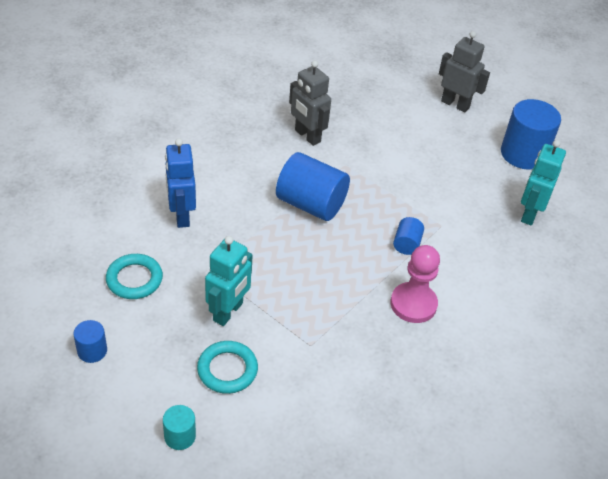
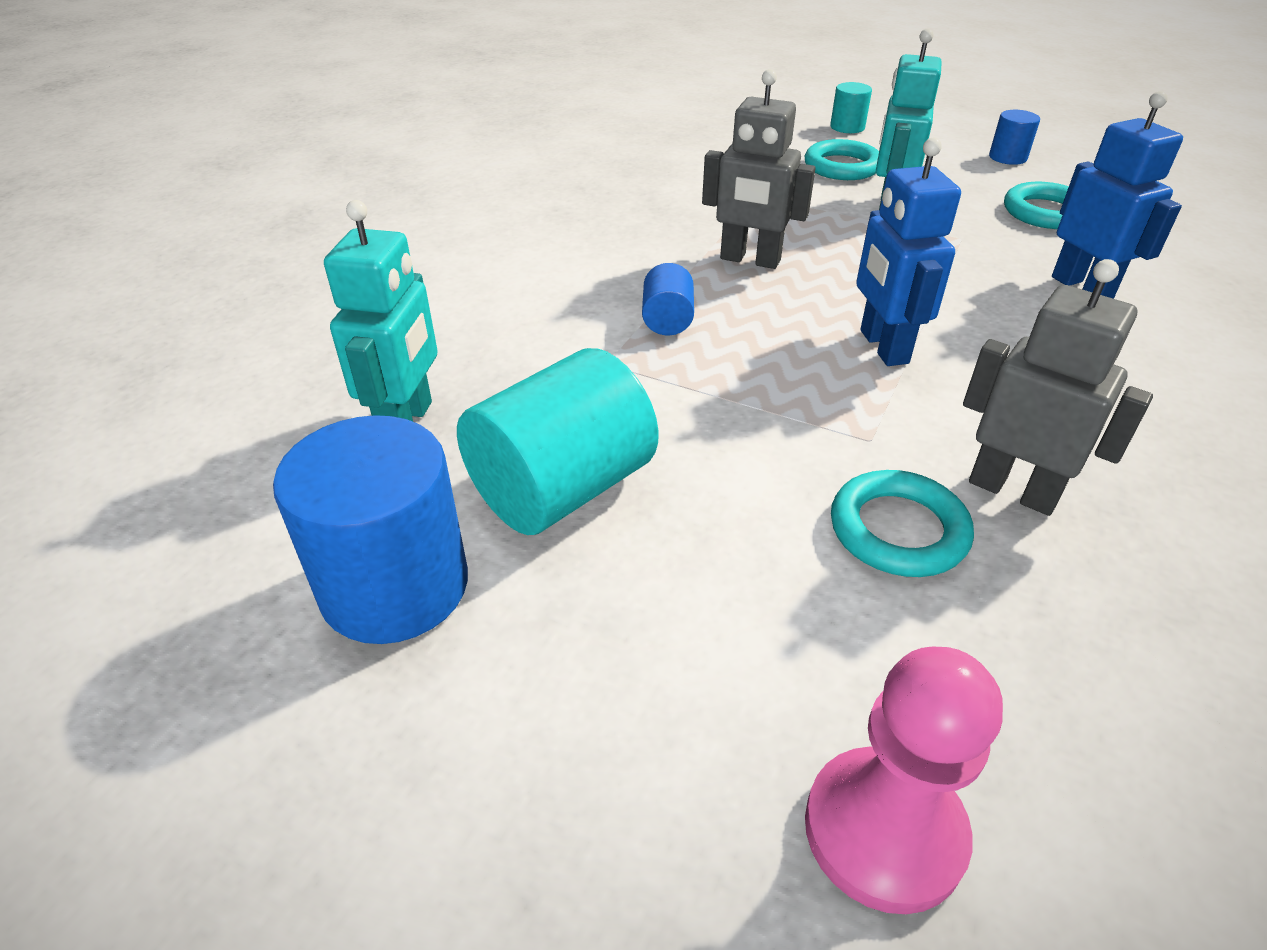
camera: 170 degrees right, 5 degrees down
(310, 204) = (883, 347): blue cylinder -> blue robot
(356, 133) = (898, 530): none -> turquoise ring
(413, 304) = (630, 252): pink pawn -> pink pawn (884, 831)
(455, 104) = (634, 745): grey robot -> grey robot (750, 260)
(468, 172) = (562, 489): none -> turquoise cylinder

